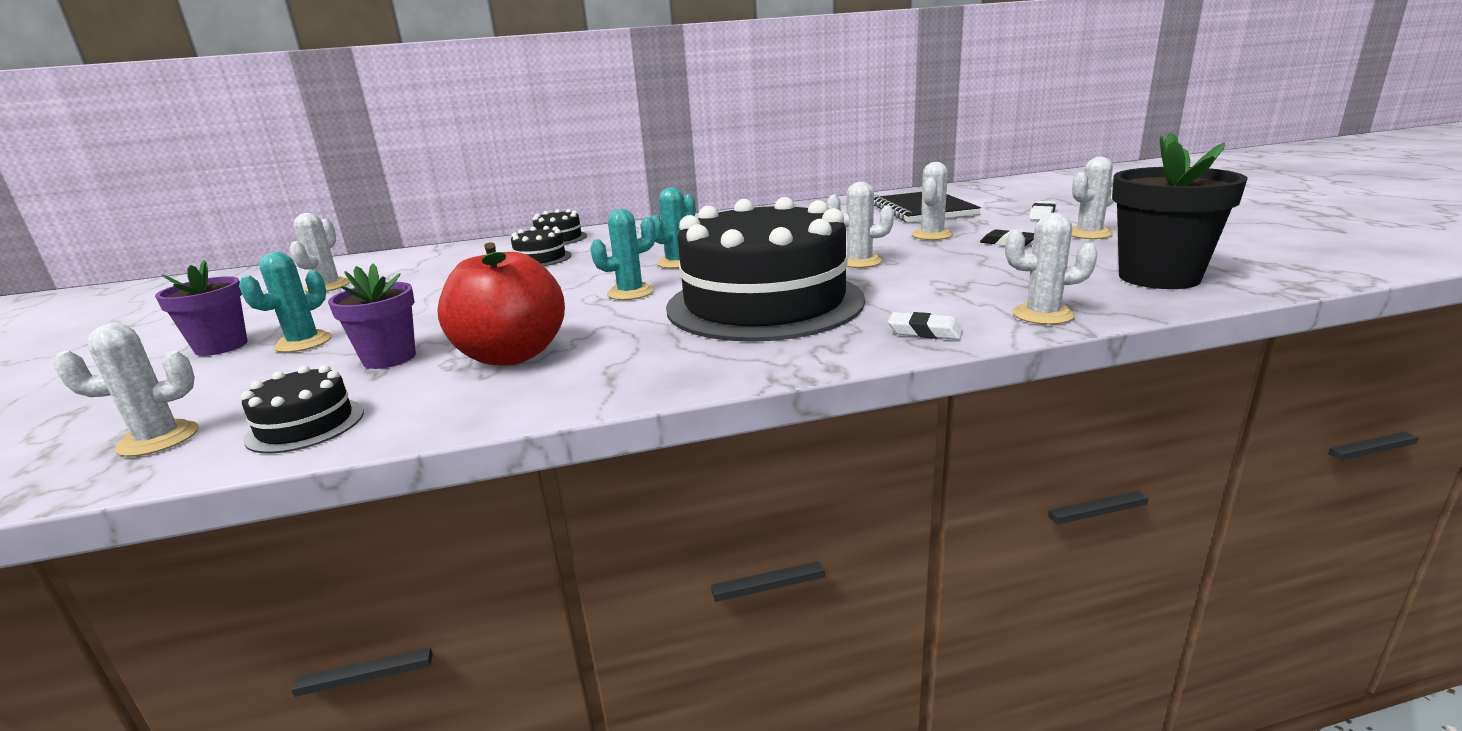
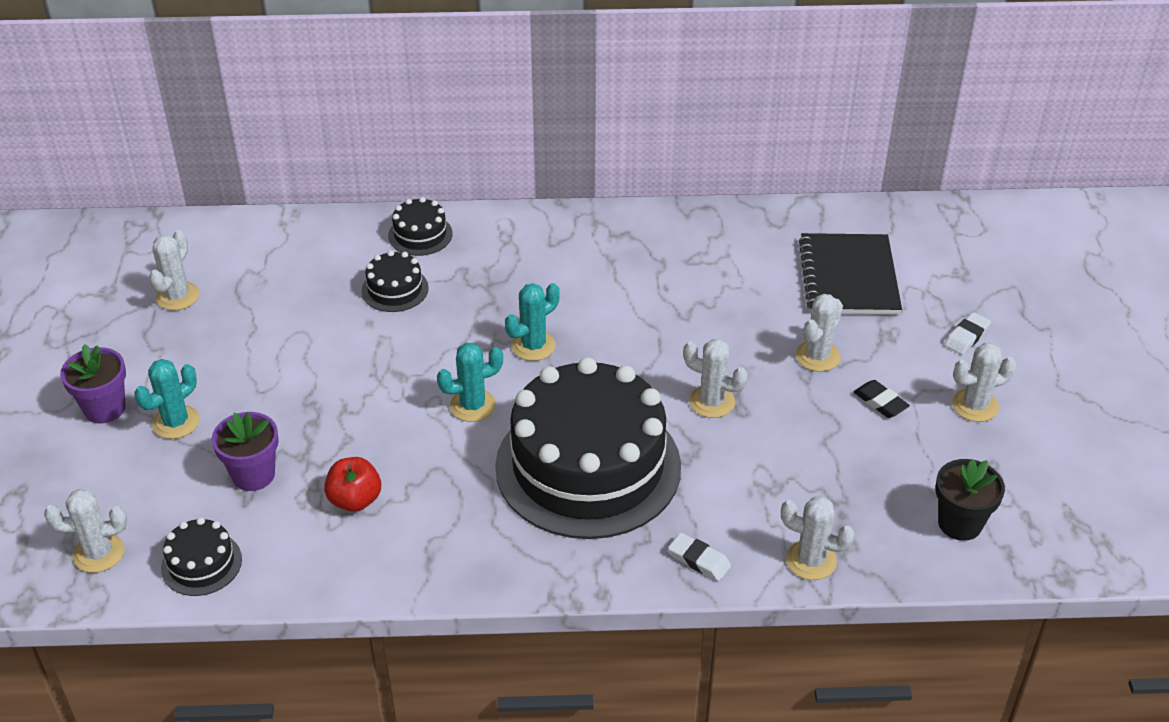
camera: 10 degrees right, 20 degrees up
(512, 355) = (355, 500): red apple -> red apple, size x0.56
(1159, 277) = (960, 523): black flower pot -> black flower pot, size x0.63

